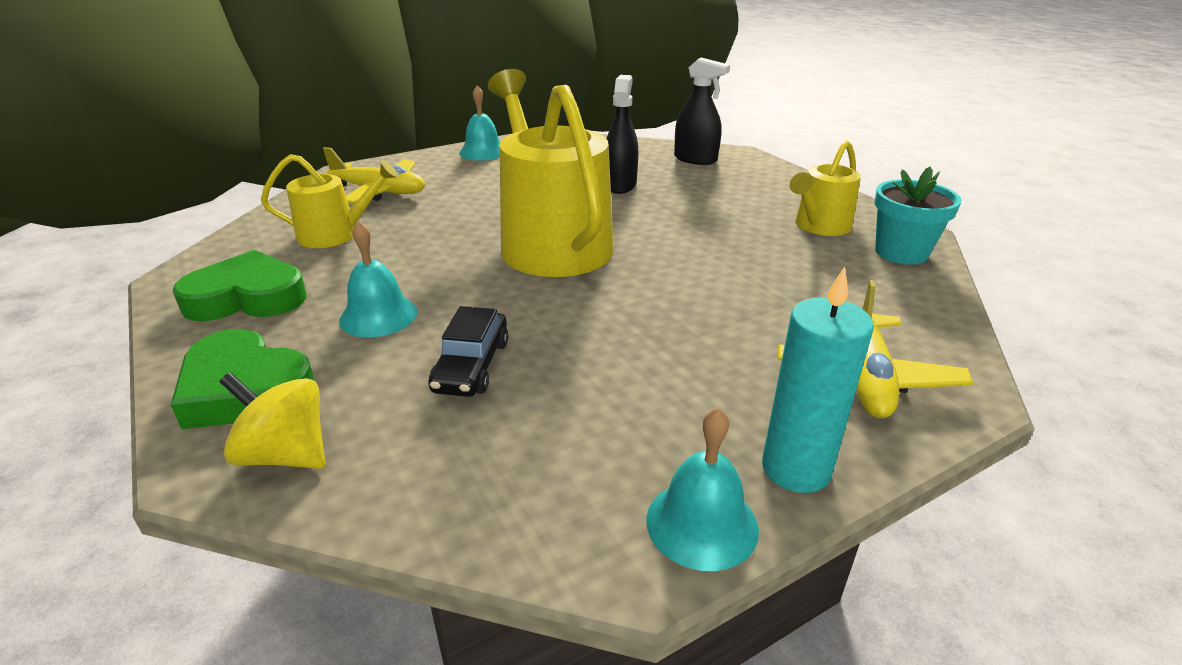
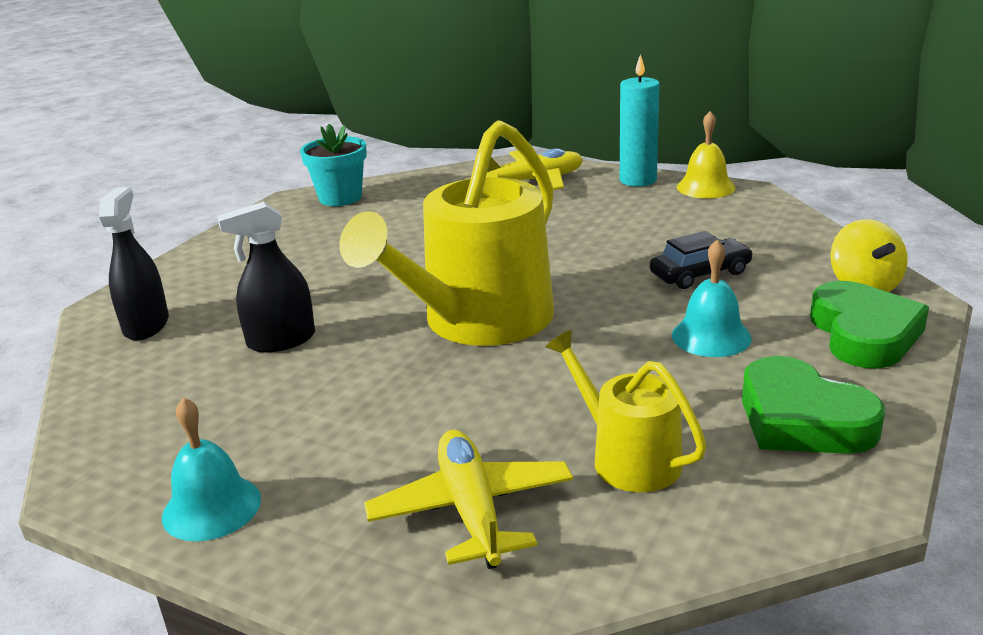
camera: 120 degrees left, 5 degrees down
(702, 523) = (705, 187): turquoise bell -> yellow bell
(819, 226) = (312, 229): yellow watering can -> none

